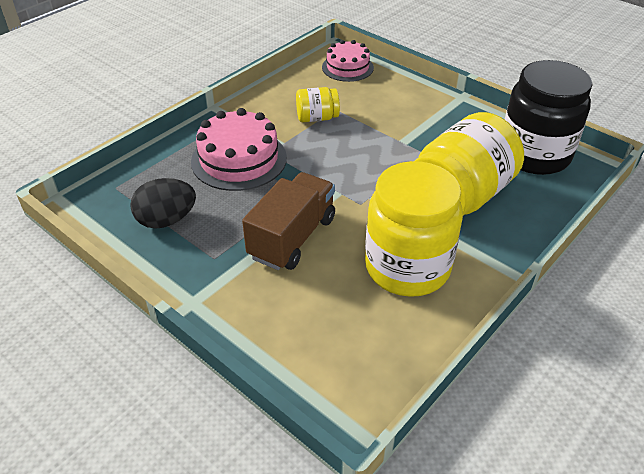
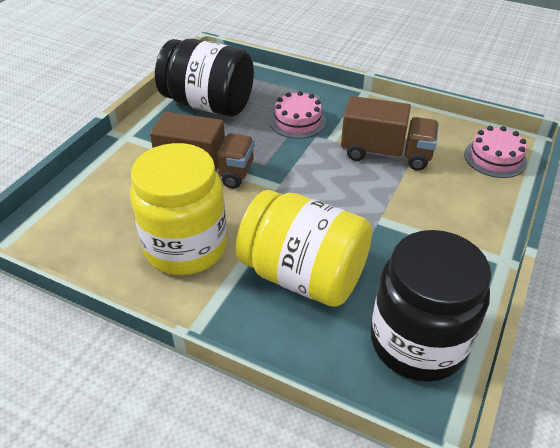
camera: 75 degrees right, 0 degrees up
(167, 220) = (208, 105): black egg -> black jar
(239, 159) = (297, 121): pink cake -> pink cake, size x0.65
(317, 118) = (386, 153): yellow jar -> brown truck

